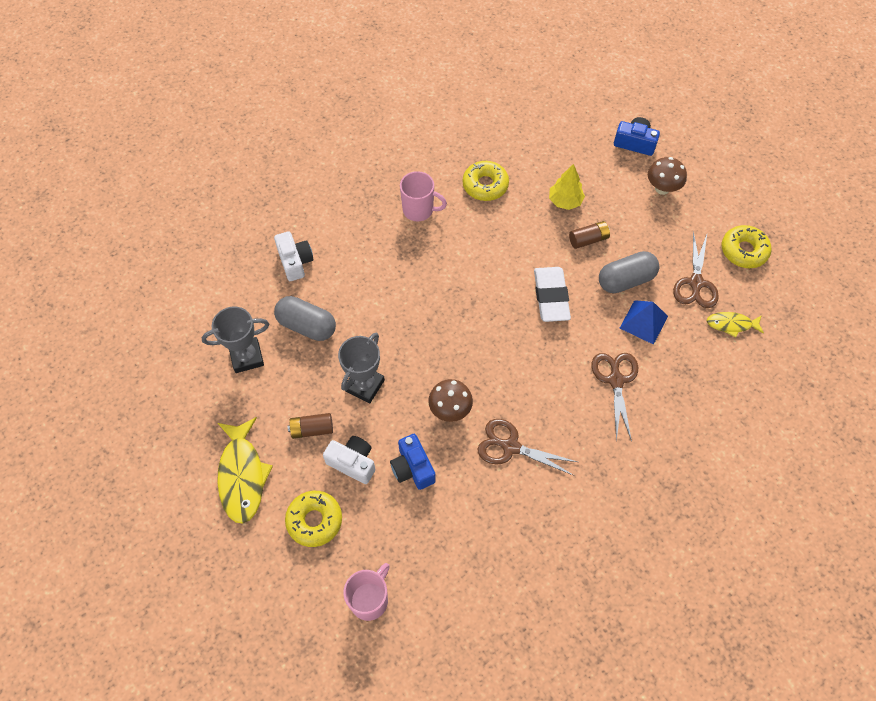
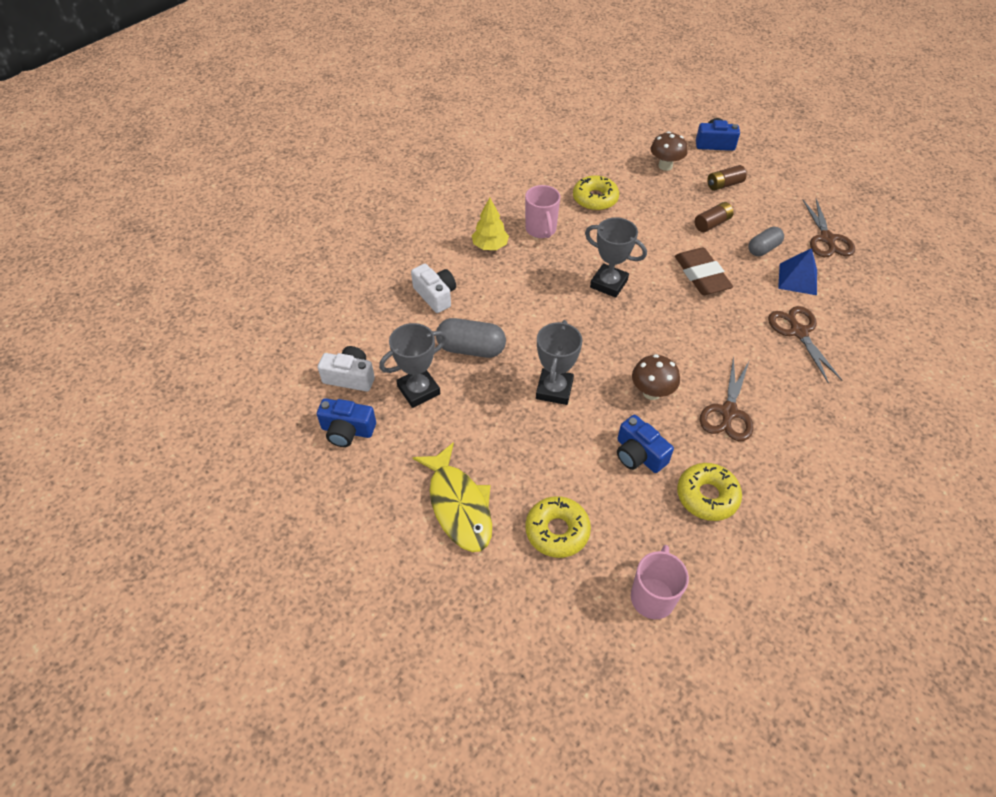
camera: 15 degrees left, 10 degrees down
(174, 382) = (347, 430): none -> blue camera
(312, 429) = (516, 442): brown battery -> brown battery (724, 185)
(352, 462) = (573, 464): white camera -> white camera (350, 377)
(419, 210) = (541, 230): pink mug -> pink mug turned 75 degrees clockwise
(458, 285) = (608, 284): none -> grey trophy
(511, 447) = (728, 412): brown scissors -> brown scissors turned 75 degrees counterclockwise
(551, 297) = (701, 276): white eraser -> brown eraser
(565, 201) = (675, 198): yellow tree -> yellow tree (490, 246)
(625, 280) = (763, 249): grey capsule -> grey capsule, size x0.67
(662, 188) = (757, 173): brown mushroom -> brown mushroom (665, 166)
(731, 324) = (877, 265): yellow fish -> none
(743, 251) = (854, 206): yellow donut -> yellow donut (707, 496)

